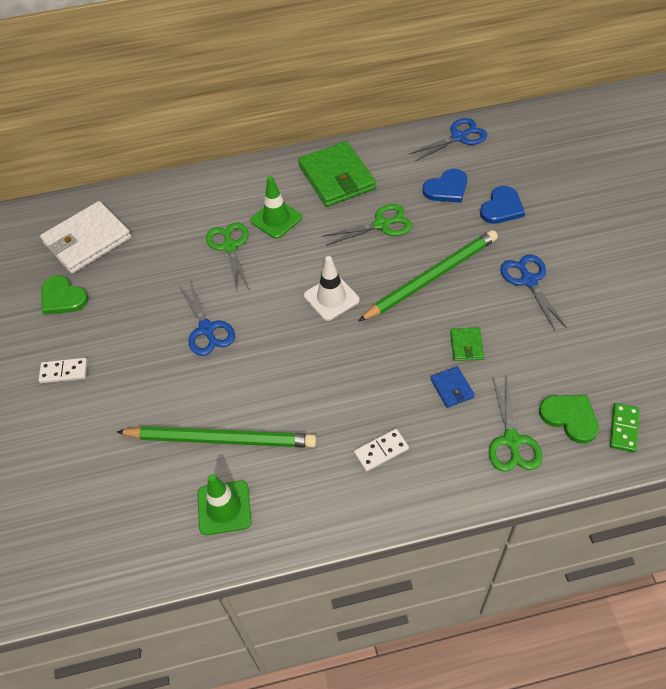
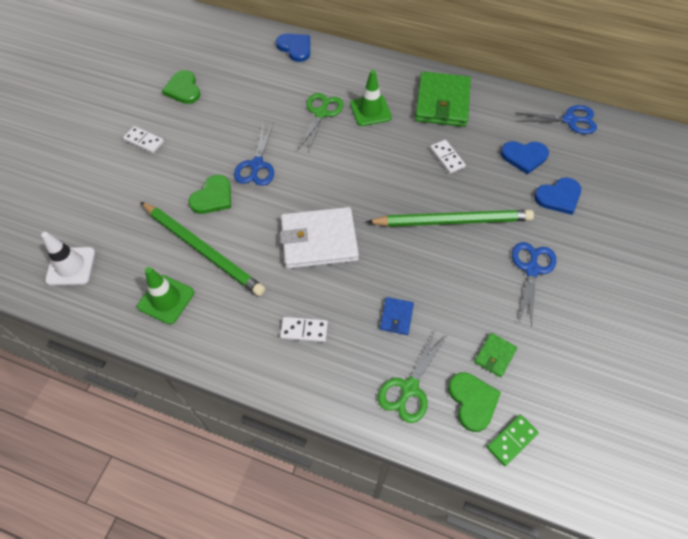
camera: 30 degrees right, 5 degrees up
(87, 240) = (230, 57): white wallet -> white wallet (319, 240)
(150, 197) = (295, 48): none -> blue heart
(188, 384) = (213, 197): none -> green heart
(331, 298) = (362, 193): white traffic cone -> white traffic cone (71, 266)
(382, 225) = (447, 158): green scissors -> white domino
(466, 345) = (436, 291): green wallet -> green wallet (495, 355)

